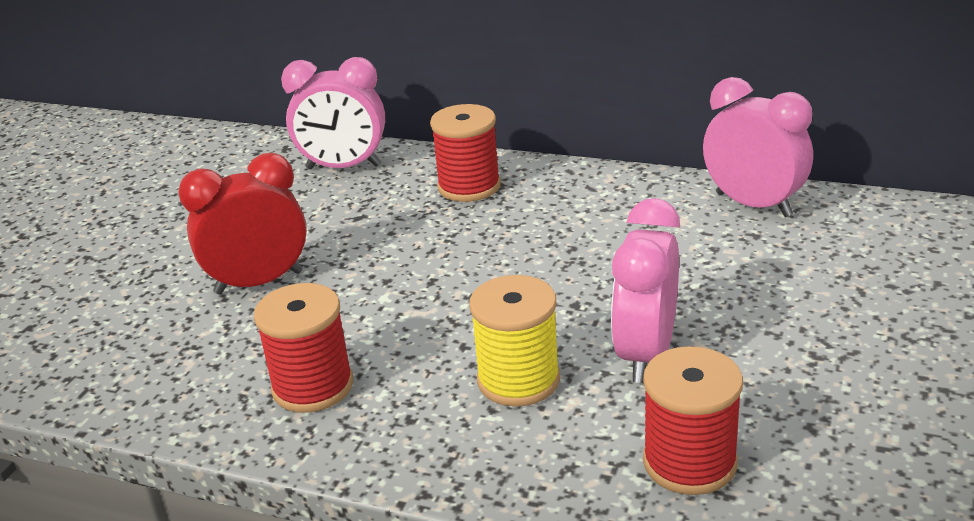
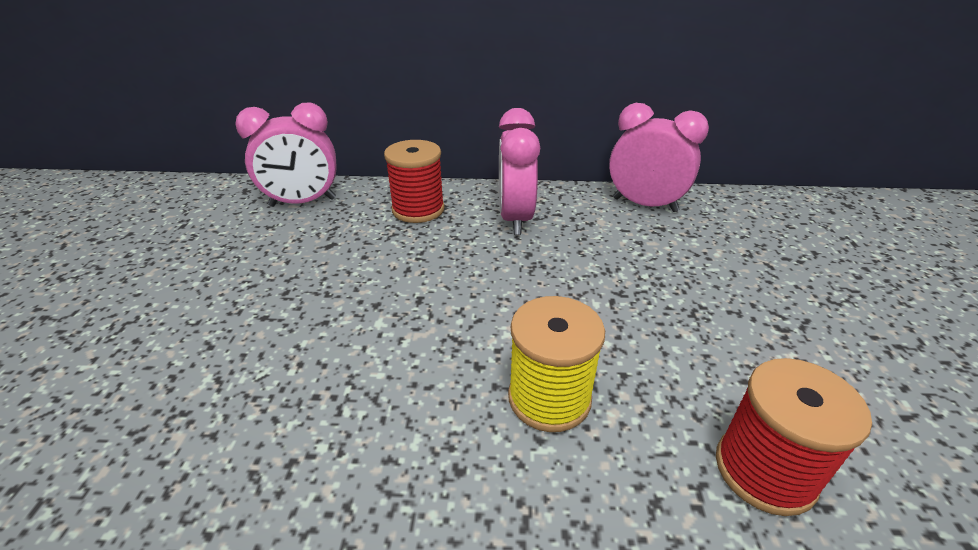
camera: 20 degrees left, 5 degrees up
(259, 282) = (245, 323): red clock -> none
(313, 386) = (335, 445): red spool -> none
(645, 354) = (647, 349): pink clock -> pink clock (515, 218)

